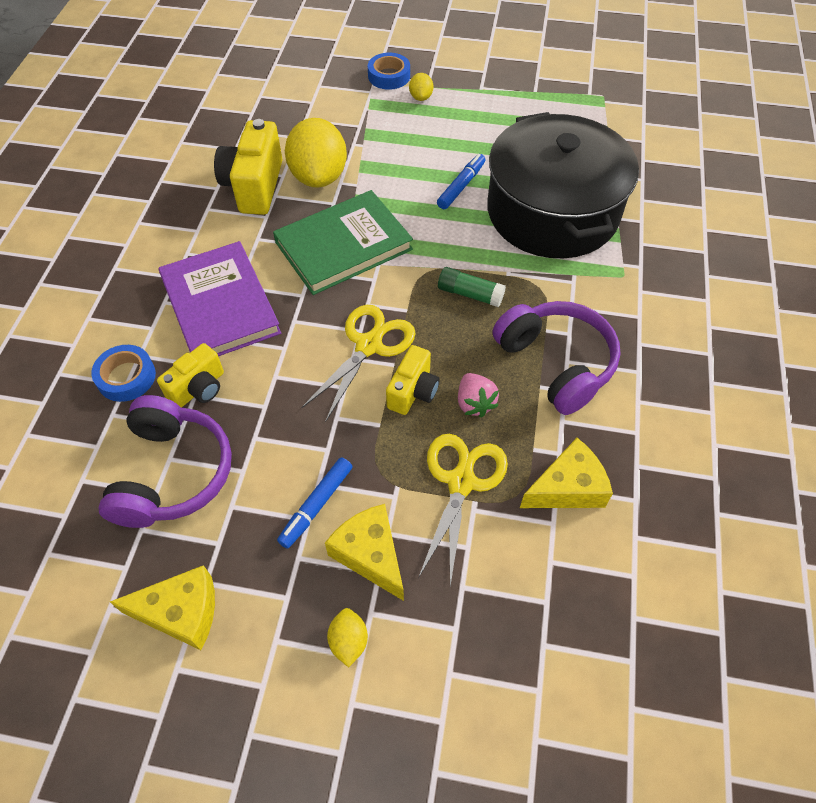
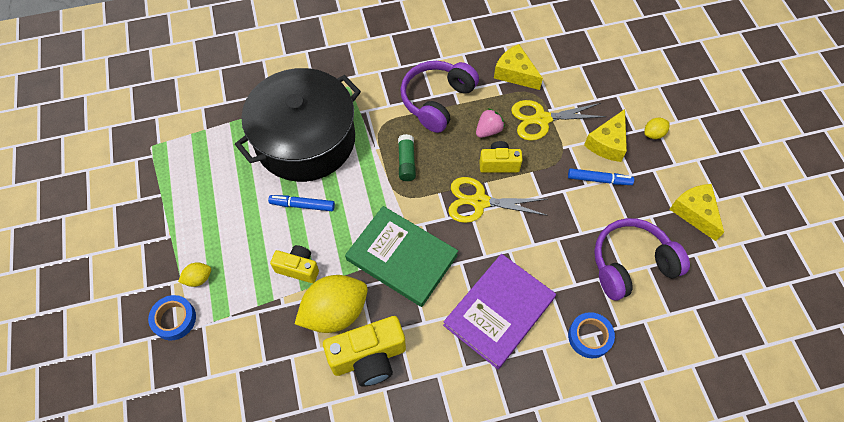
camera: 115 degrees left, 5 degrees up
(198, 388) = (569, 285): yellow camera -> yellow camera (298, 268)

